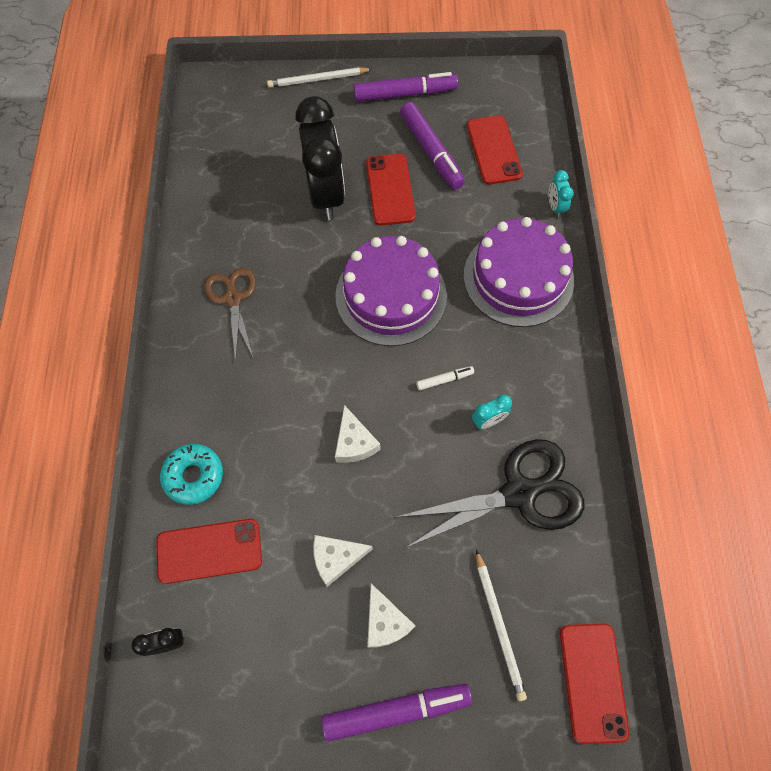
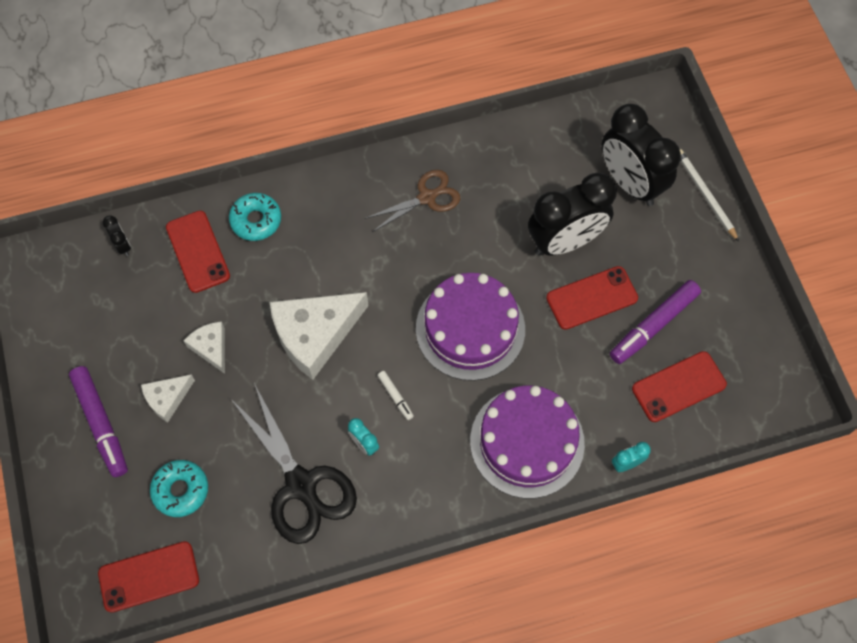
camera: 75 degrees right, 0 degrees up
(284, 129) = (630, 183): none -> black clock
(354, 442) = (315, 335): white cheese -> white cheese, size x1.95
(405, 94) = (720, 282): purple marker -> none
(499, 626) = (181, 490): white pencil -> turquoise donut

